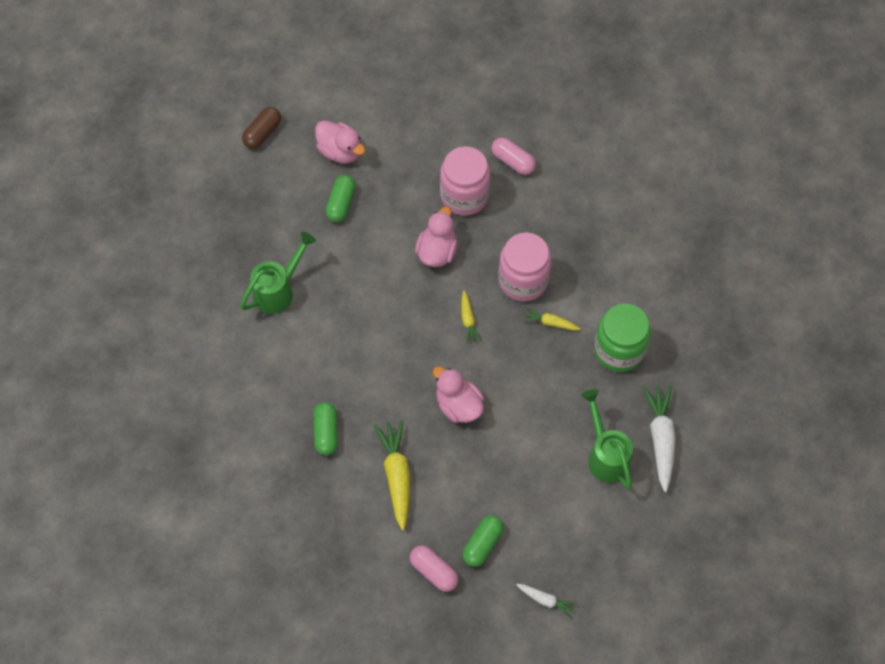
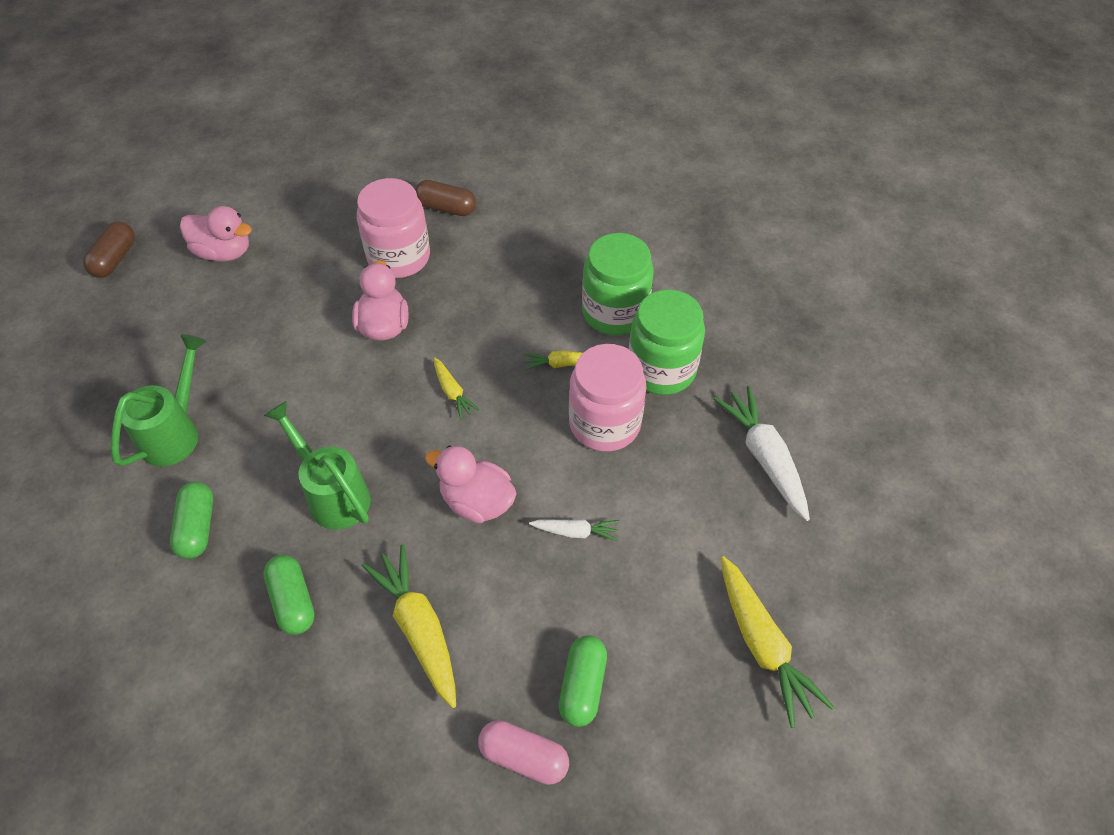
camera: 20 degrees left, 10 degrees down
(341, 203) = (239, 307): green capsule -> green capsule (197, 527)
(513, 161) = (446, 208): pink capsule -> brown capsule
(523, 280) = (507, 327): pink jar -> pink jar (604, 423)
(546, 600) = (711, 739): white carrot -> white carrot (576, 532)
(601, 559) = (763, 646): none -> yellow carrot
(604, 293) = (615, 312): none -> green jar
(605, 454) = (702, 501): green watering can -> green watering can (332, 494)

